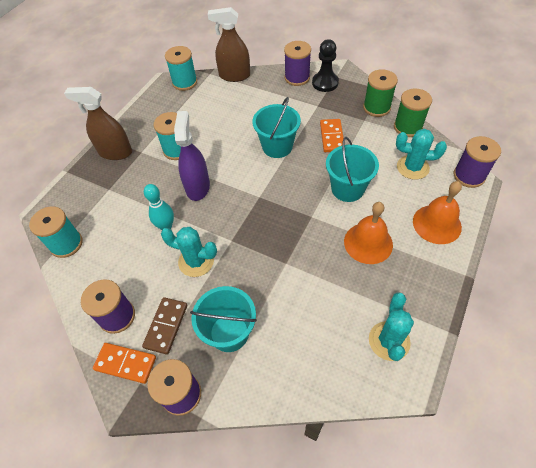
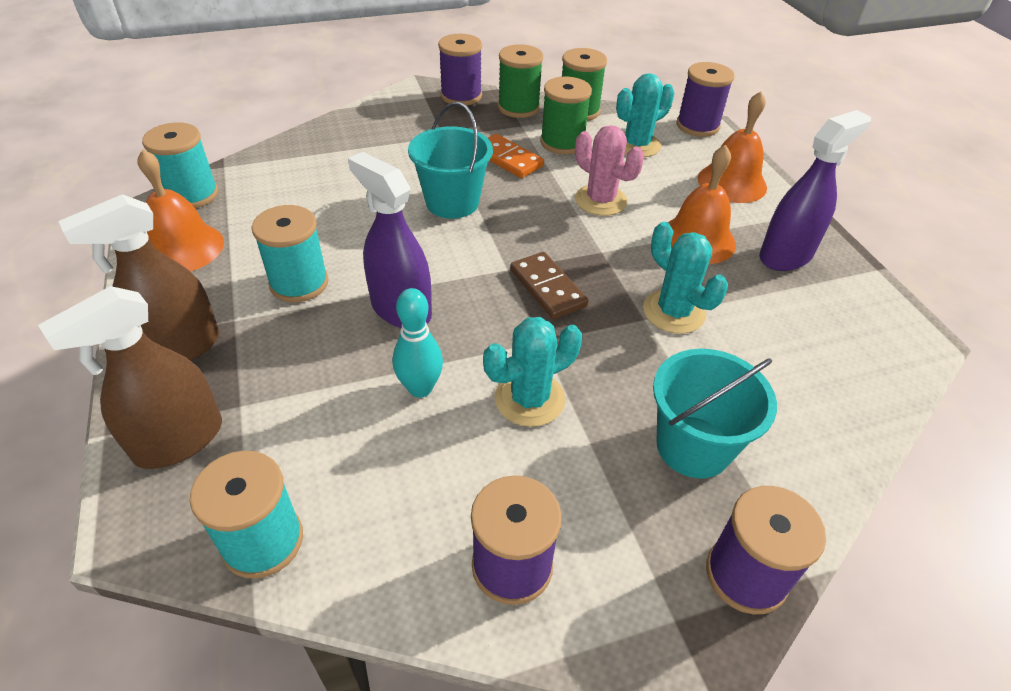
camera: 50 degrees left, 10 degrees down
(125, 363) = (618, 615): orange domino -> none
(157, 107) = (182, 248): none -> orange bell
(166, 326) = (603, 512): brown domino -> brown domino (547, 288)
(234, 76) = (272, 152): brown spray bottle -> brown spray bottle (179, 441)
(297, 78) = (373, 118): purple spool -> purple spool (461, 96)
(325, 83) = (420, 109): black pawn -> none
(347, 189) = (600, 200): turquoise bucket -> pink cactus
(372, 142) = (562, 142): none -> green spool
(389, 341) = (849, 316): turquoise cactus -> turquoise cactus (674, 312)
(404, 285) = (786, 255): none -> purple spray bottle

